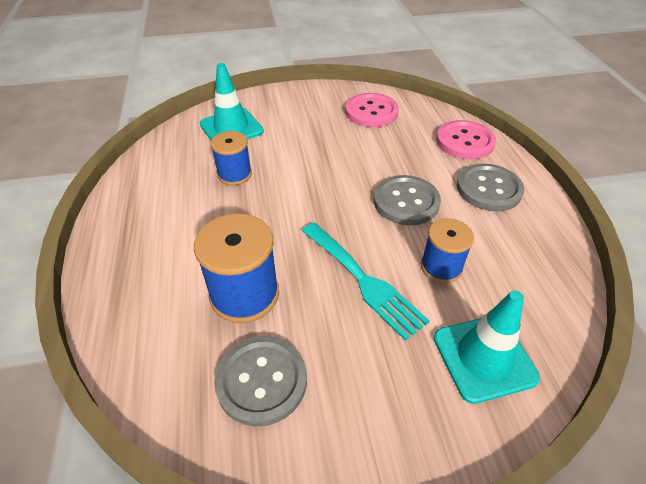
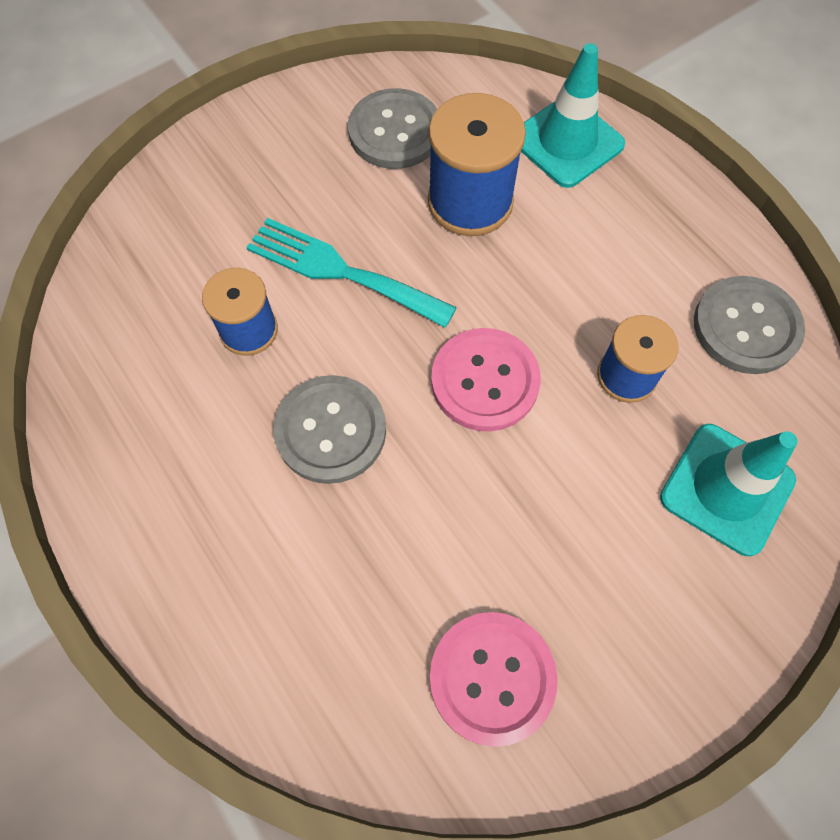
camera: 155 degrees right, 20 degrees up
(464, 141) = (264, 652): pink button -> pink button (485, 381)
(484, 357) = (178, 234): turquoise traffic cone -> turquoise traffic cone (567, 142)
(489, 189) = (200, 520): grey button -> grey button (746, 327)

